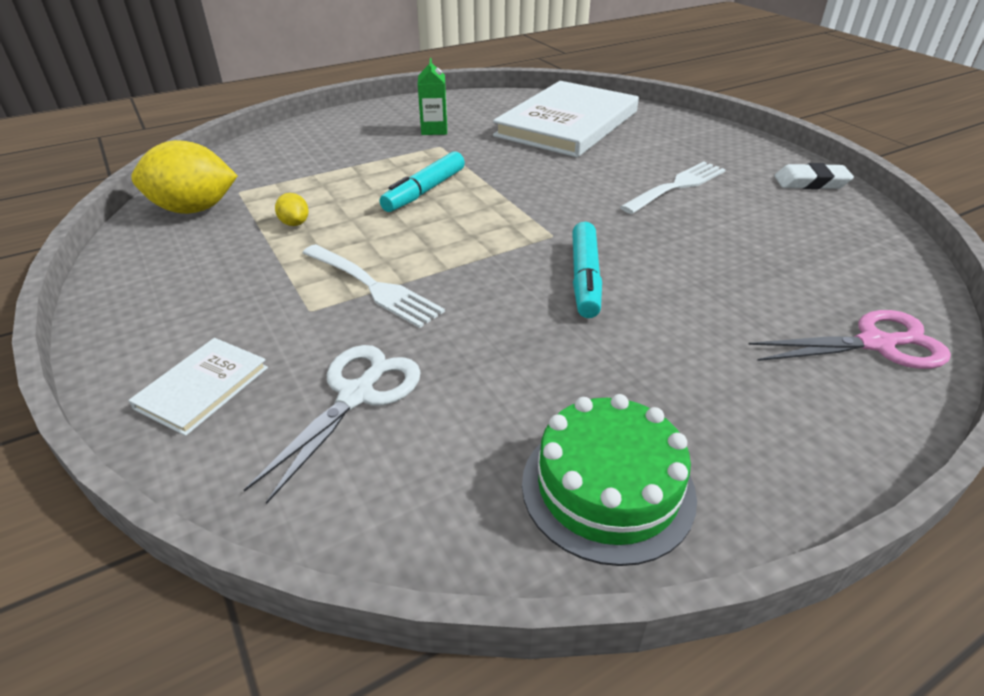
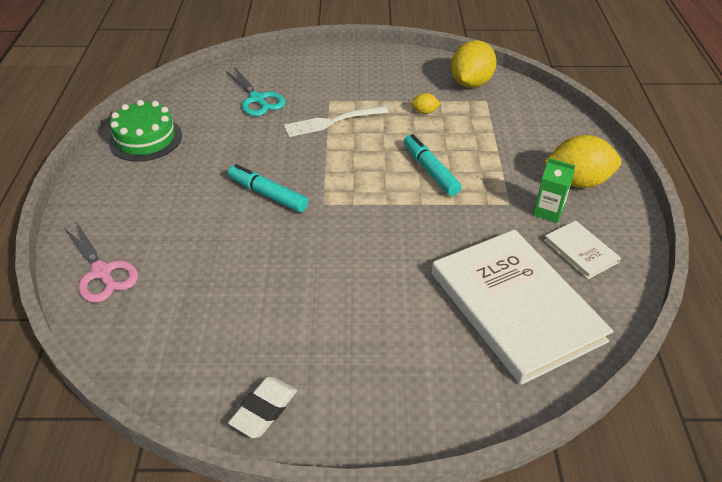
camera: 120 degrees right, 5 degrees up
(202, 388) = (300, 68): white book -> white book (580, 251)
(356, 395) = (257, 99): white scissors -> turquoise scissors
(374, 125) = (577, 181): none -> yellow lemon
(676, 187) = (333, 305): white fork -> none
(875, 344) = (101, 272): pink scissors -> pink scissors turned 60 degrees counterclockwise

